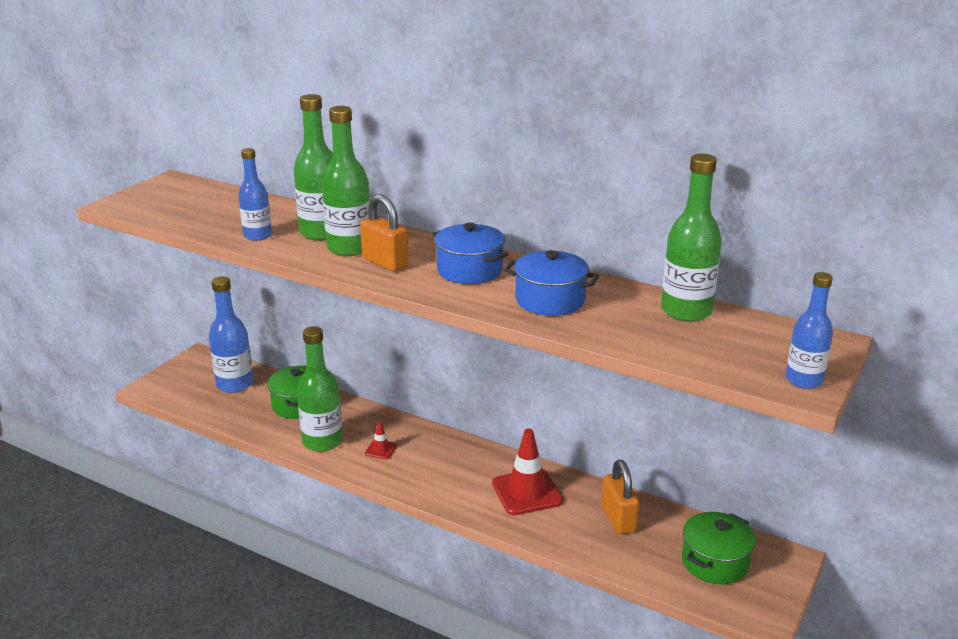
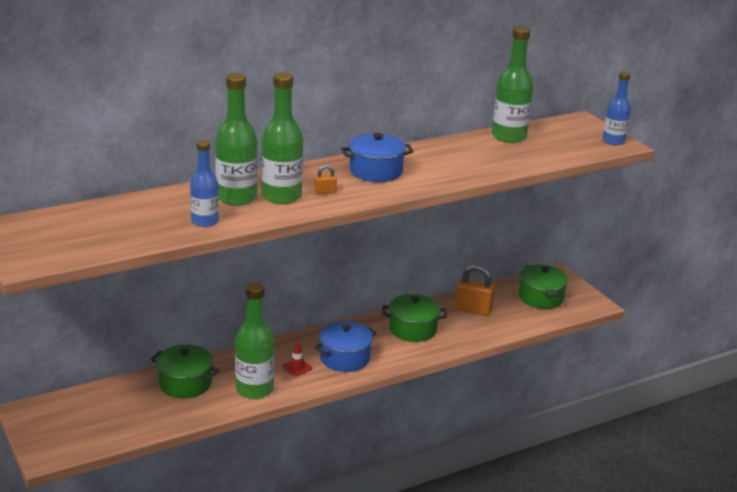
camera: 60 degrees left, 0 degrees up
(235, 384) = (108, 406): blue bottle -> none
(385, 262) = (325, 192): orange padlock -> orange padlock, size x0.49
(527, 492) = (412, 329): red traffic cone -> green pot
(550, 300) = (450, 164): blue pot -> blue pot (344, 358)

